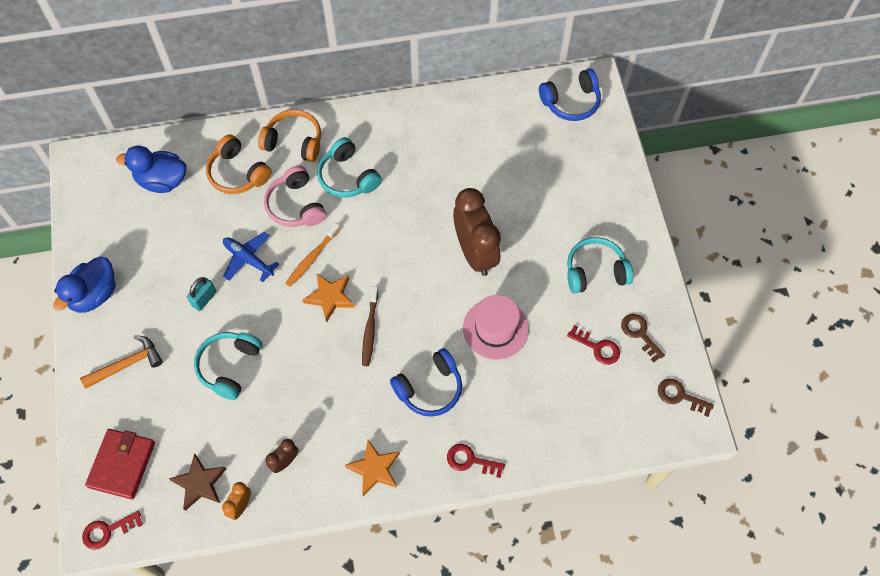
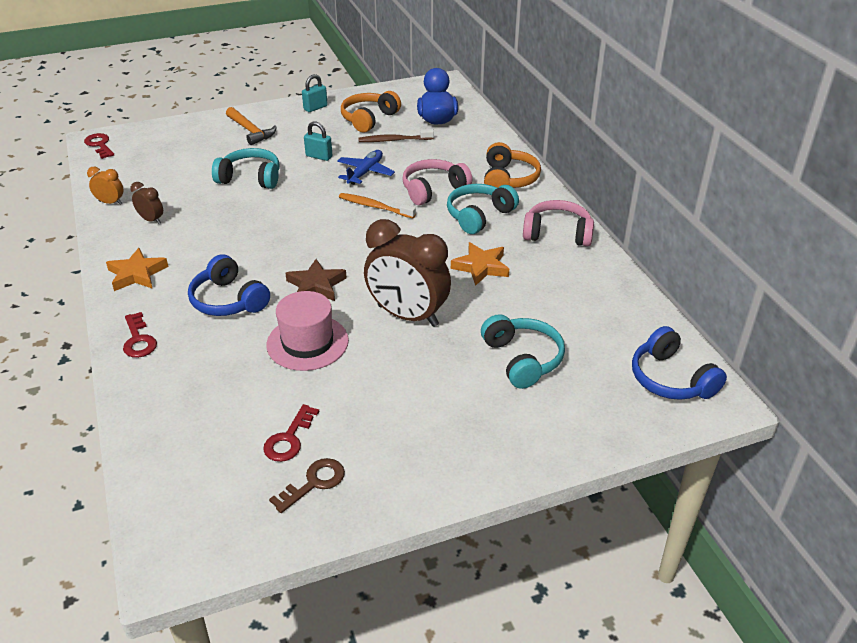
camera: 80 degrees right, 25 degrees down
(94, 294) = (315, 108): blue duck -> turquoise padlock
(122, 464) = (157, 142): red wallet -> none
(200, 483) = (135, 180): brown star -> brown star (316, 285)
(238, 173) = (459, 154): orange headphones -> orange headphones (369, 119)
(330, 297) = (331, 223): orange star -> orange star (481, 267)
(370, 330) = (296, 252): brown toothbrush -> brown toothbrush (394, 140)
(388, 125) = (557, 233): none -> pink headphones
(470, 460) = (138, 340): red key -> red key turned 150 degrees clockwise
(475, 253) = (407, 316): brown clock -> brown clock turned 60 degrees clockwise
(595, 271) = (405, 427): turquoise headphones -> turquoise headphones (522, 359)
(680, 396) = (216, 538): brown key -> none

